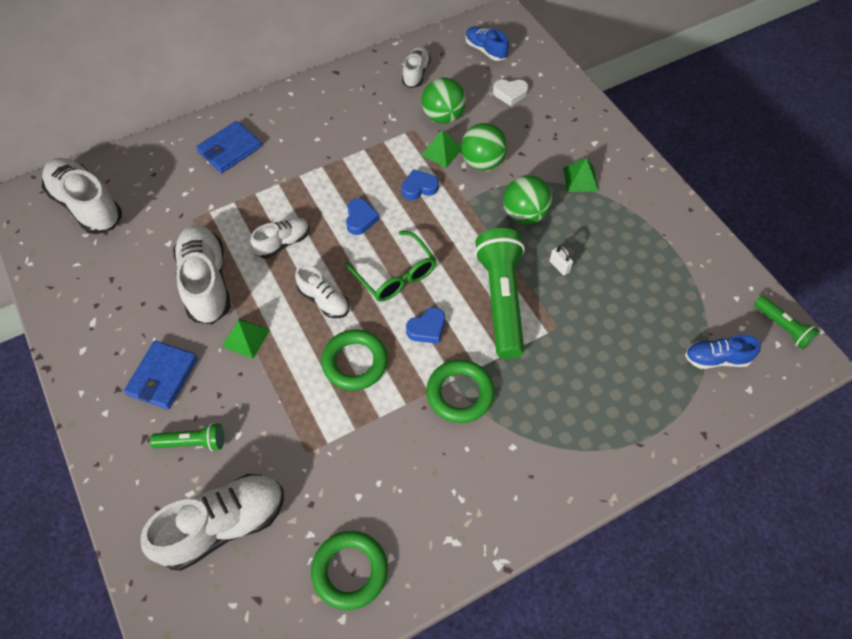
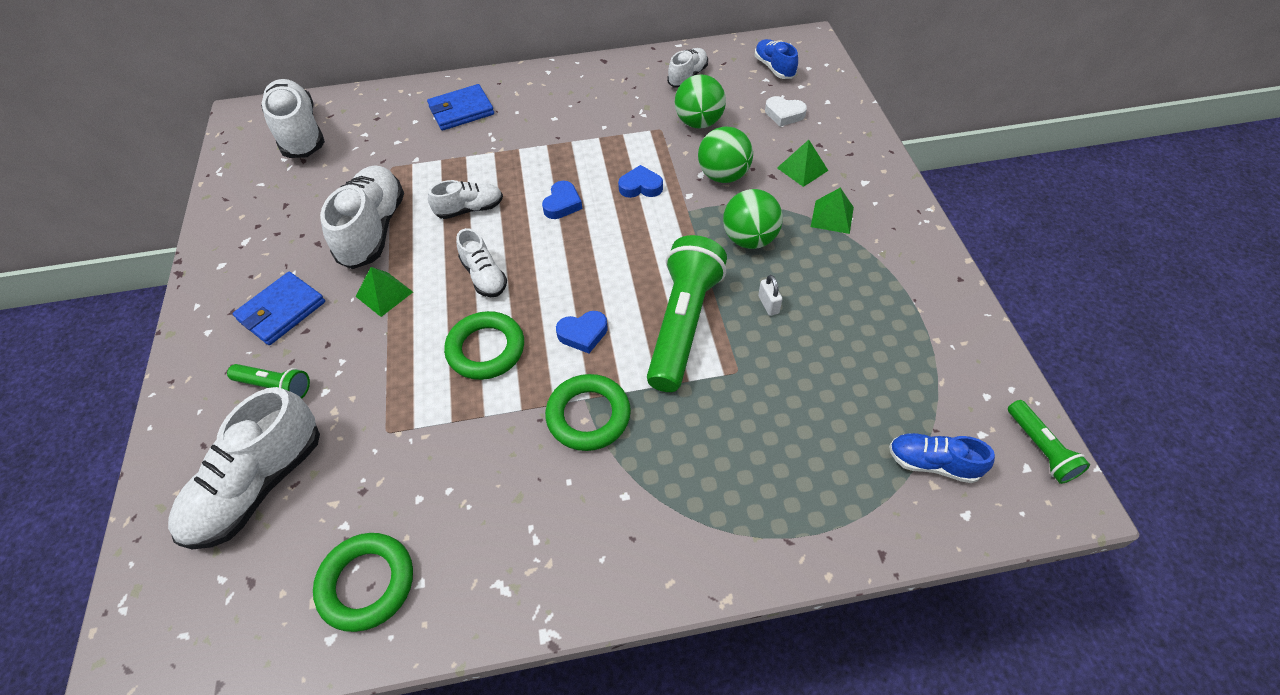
camera: 20 degrees right, 5 degrees down
(223, 525) = (258, 485): white shoe -> white shoe turned 135 degrees clockwise
(395, 275) = (574, 268): green glasses -> none
(441, 151) = (681, 156): green pyramid -> green pyramid (802, 169)

